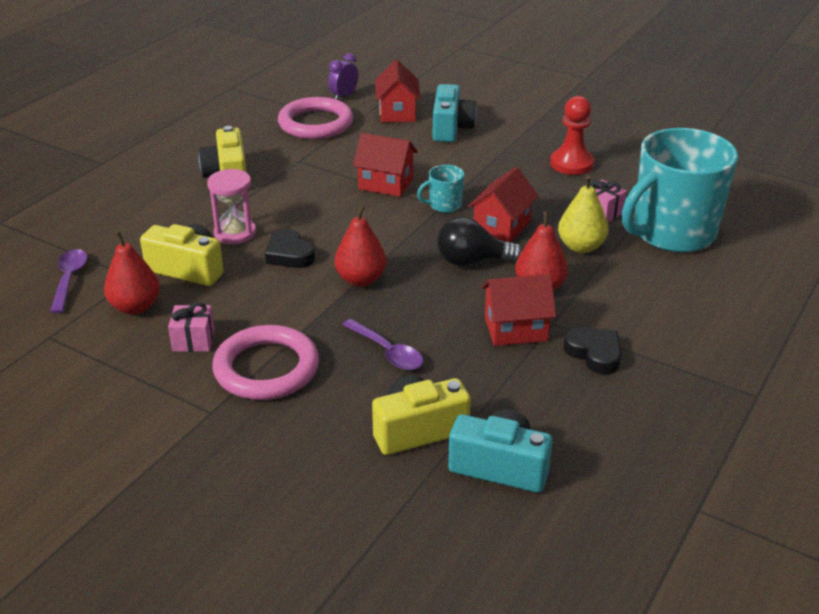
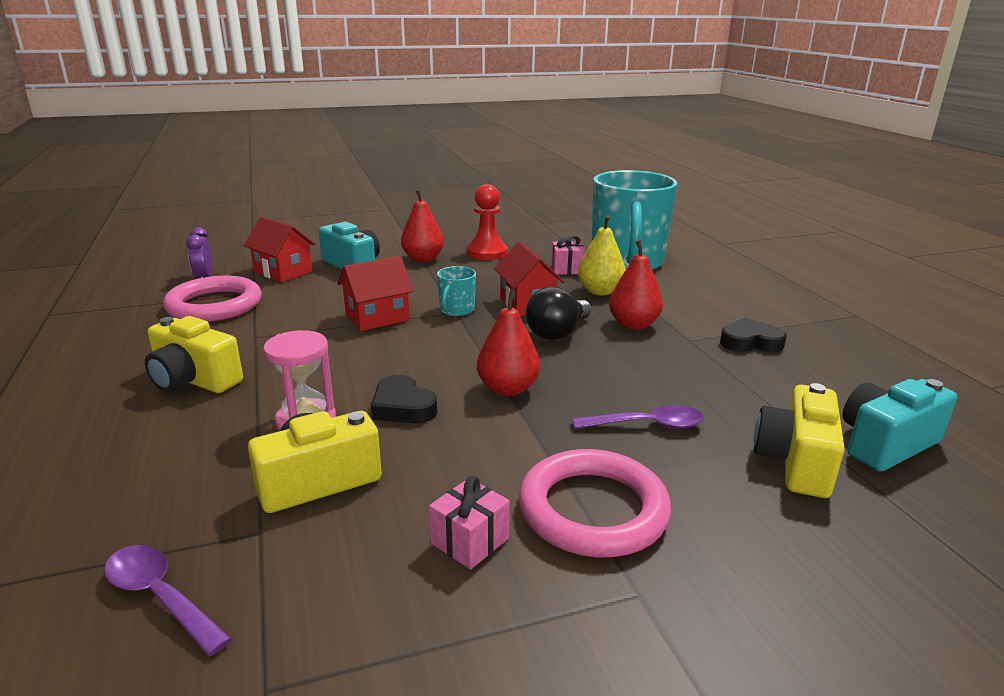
camera: 50 degrees left, 10 degrees down
(135, 307) = (327, 559): red pear -> red pear (423, 259)
(289, 254) = (402, 407): black heart -> black heart turned 45 degrees clockwise
(515, 329) = (681, 356): red house -> none

